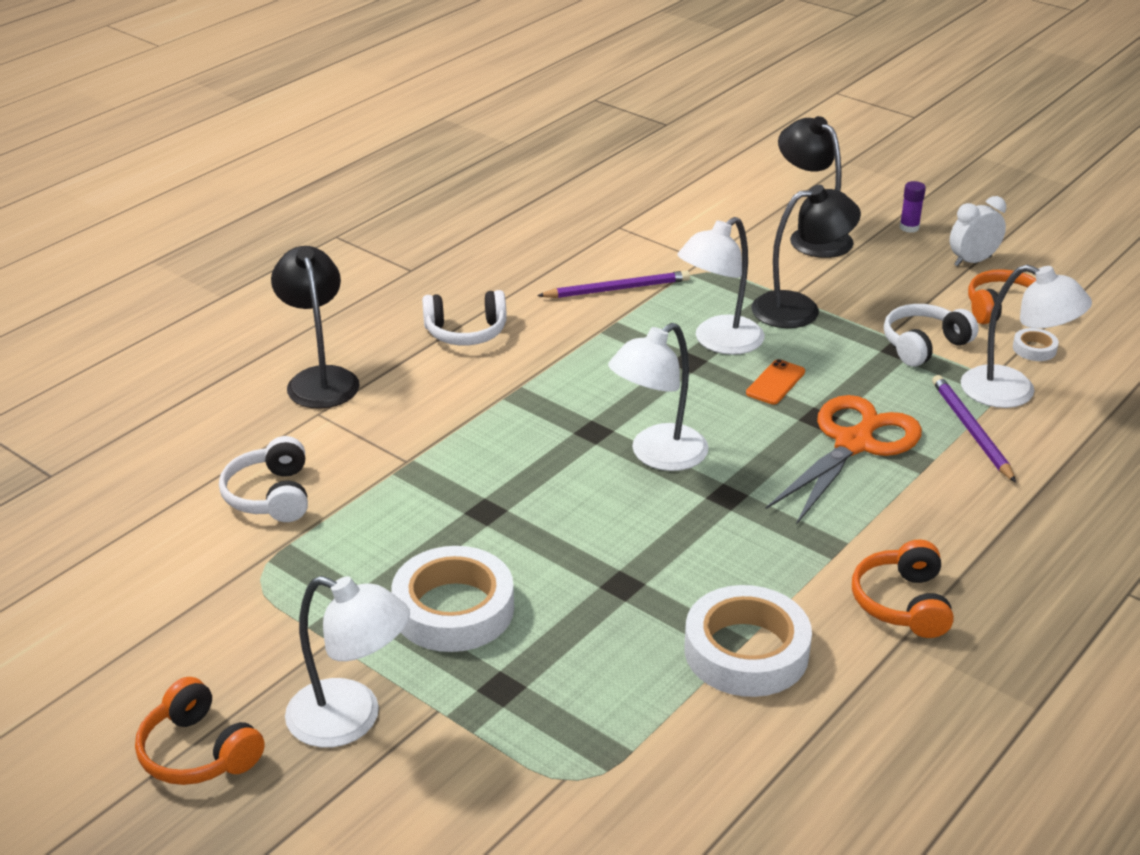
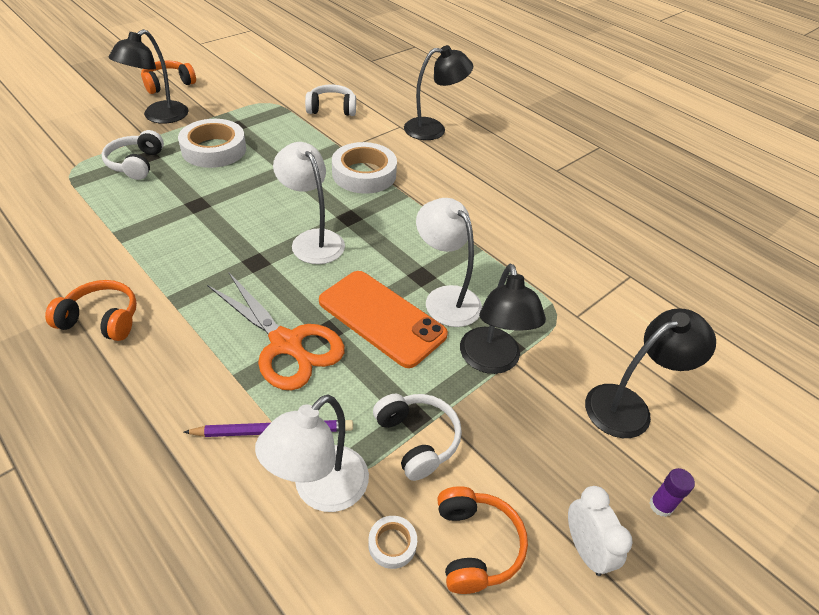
camera: 95 degrees right, 10 degrees up
(351, 719) = (159, 117): white lamp -> black lamp
(466, 332) = (476, 183): white headphones -> white headphones (136, 164)
(617, 289) = (529, 258): purple pencil -> none
(746, 651) = (112, 239): white tape -> white tape (364, 174)
(775, 382) = (381, 318): orange phone -> orange phone, size x2.22

